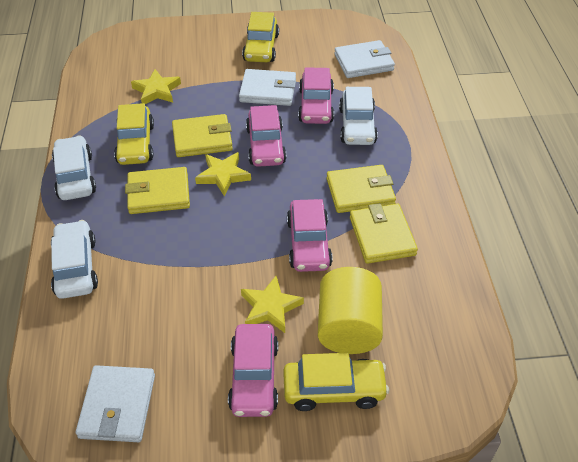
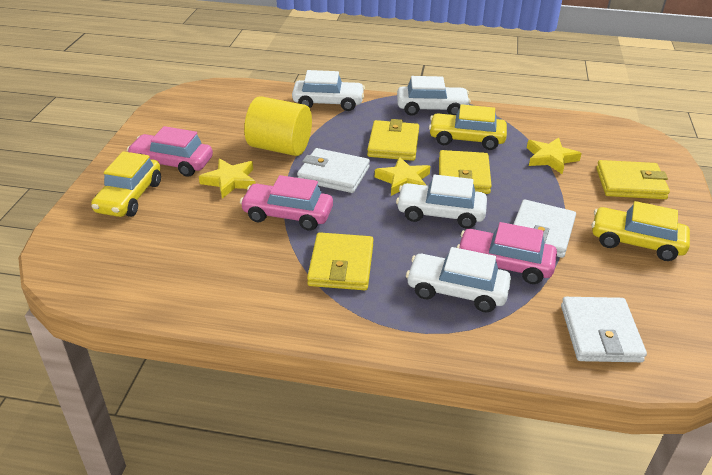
camera: 105 degrees right, 10 degrees down
(117, 406) = (195, 109): white wallet -> white wallet (333, 174)
(266, 146) = (440, 214): pink car -> white car
(348, 327) = (179, 217): yellow cylinder -> yellow cylinder (280, 147)
(382, 236) = (269, 265): yellow wallet -> yellow wallet (630, 183)

